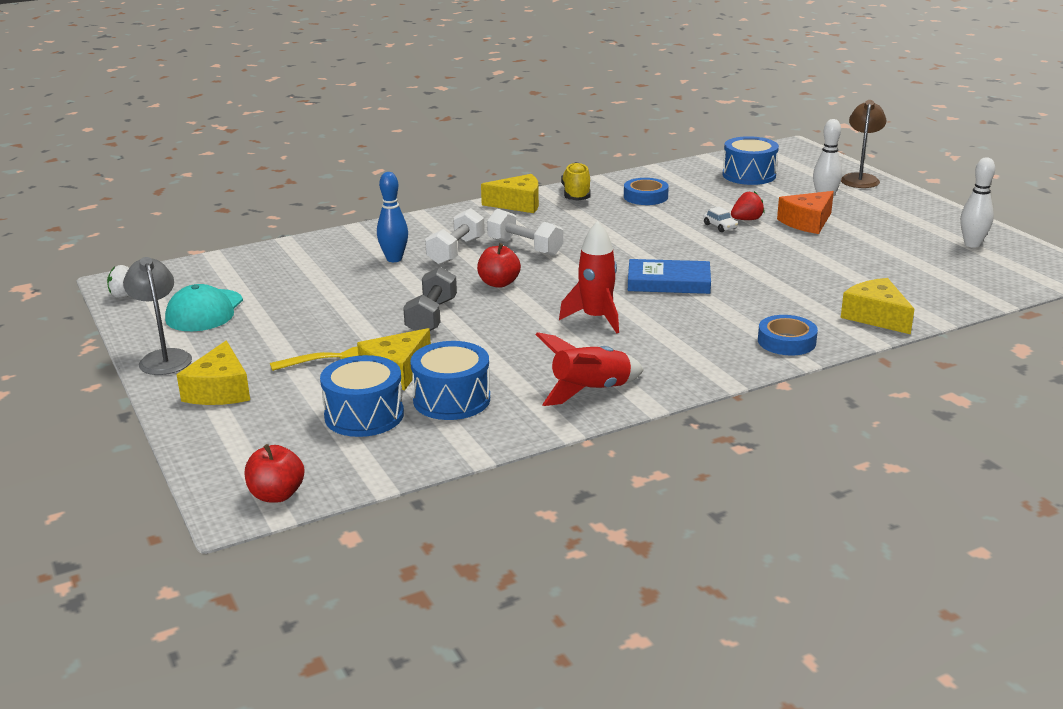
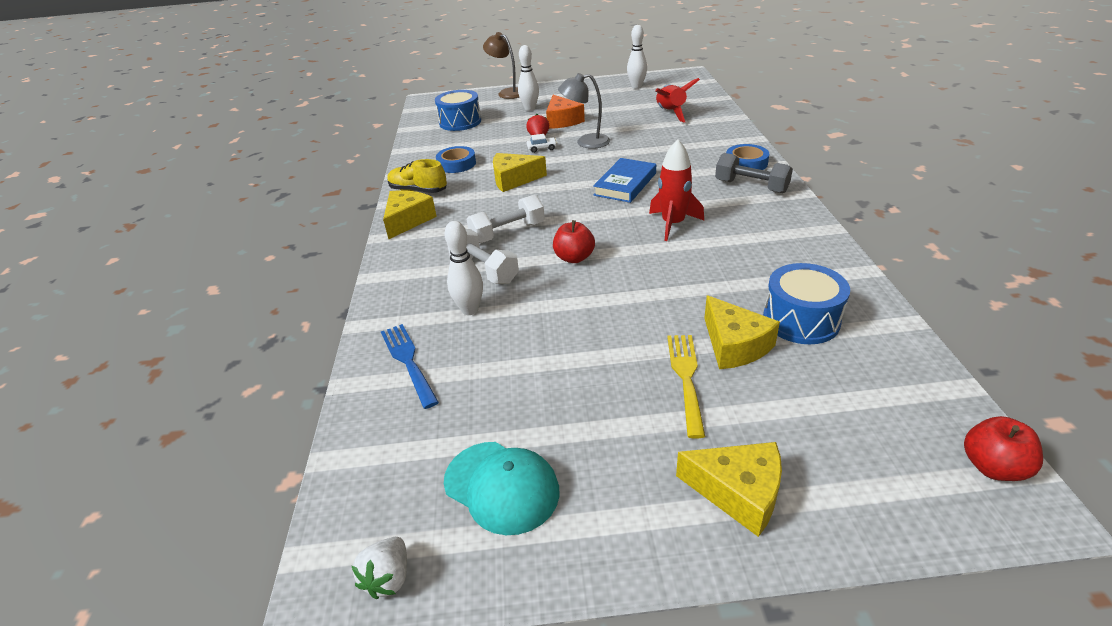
camera: 65 degrees left, 10 degrees up
(163, 357) = (623, 546): grey lamp -> grey lamp (586, 142)
(319, 253) = (408, 361): none -> blue fork
(364, 415) = (823, 379): blue drum -> none
(394, 259) = (470, 310): blue bowling pin -> white bowling pin
(431, 317) = (623, 306): grey dumbbell -> grey dumbbell (751, 186)
(590, 391) = (802, 249): red rocket -> red rocket (670, 113)
(876, 317) = (722, 131): yellow cheese -> yellow cheese (513, 180)

